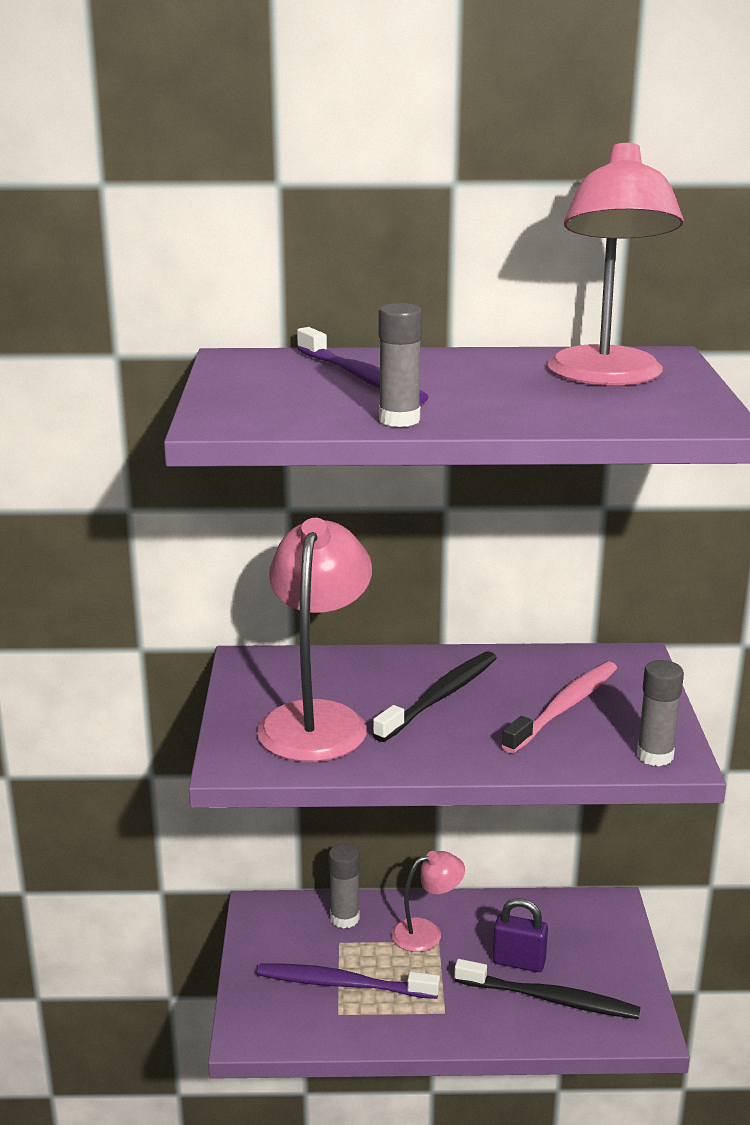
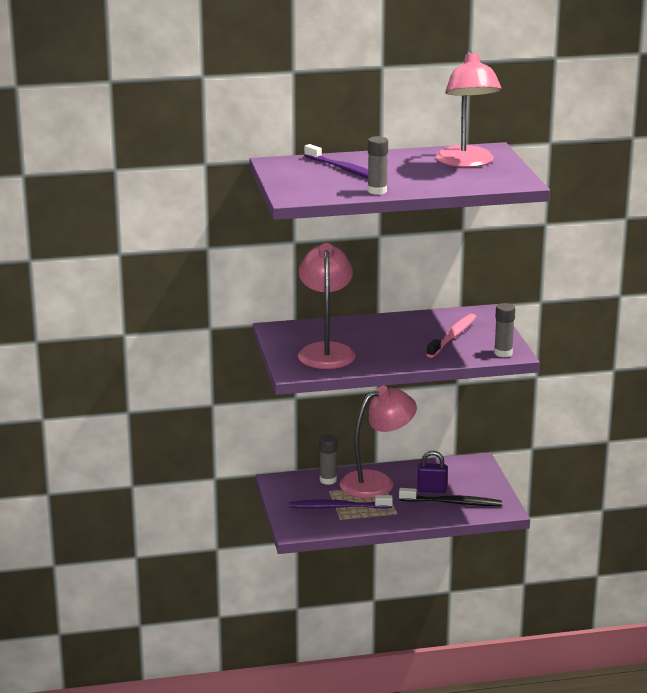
camera: 10 degrees left, 0 degrees up
(426, 933) = (377, 482): pink lamp -> pink lamp, size x1.88
(440, 697) = (386, 337): black toothbrush -> none

